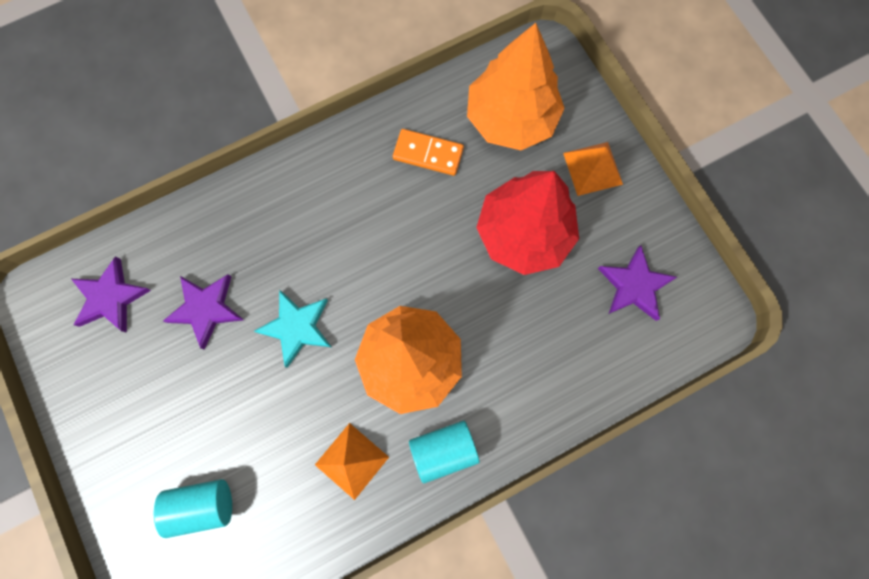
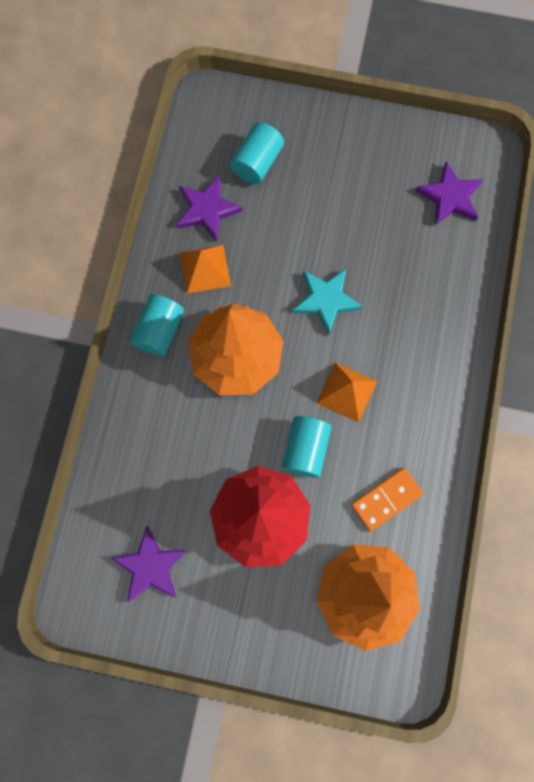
camera: 130 degrees right, 0 degrees up
(206, 309) = (390, 251): purple star -> purple star (207, 210)
(441, 242) = (305, 449): none -> turquoise cylinder
(592, 168) = (267, 622): orange pyramid -> orange pyramid (346, 392)

